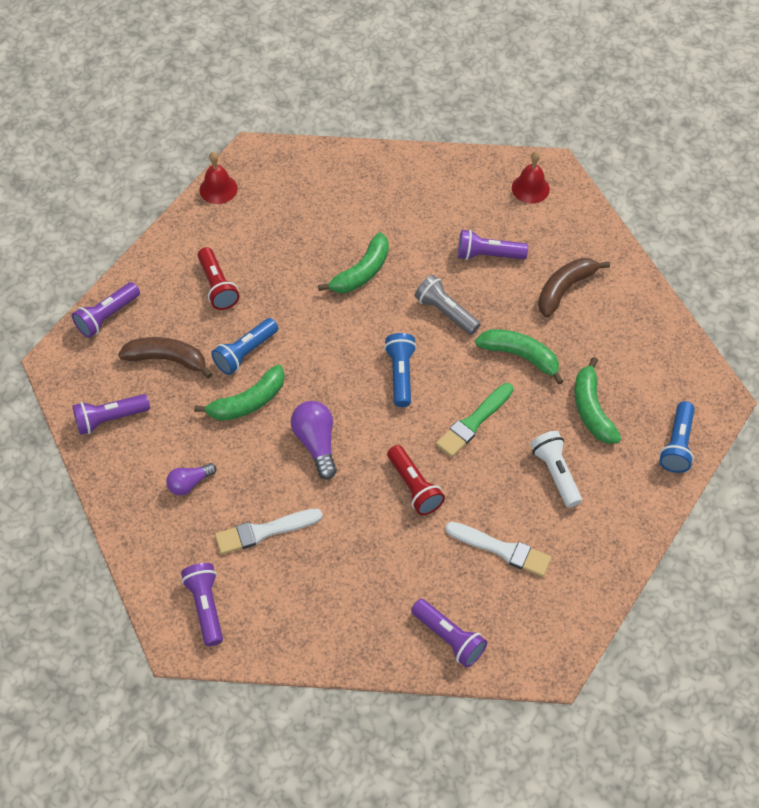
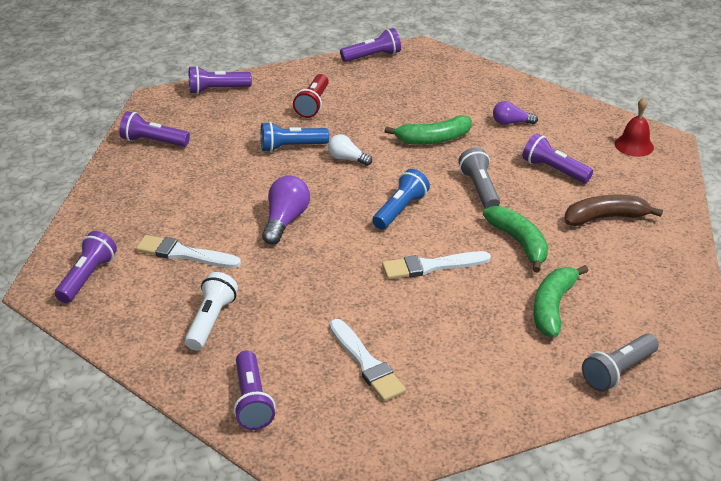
camera: 35 degrees right, 20 degrees down
(167, 359) = (231, 127): brown banana -> none
(189, 483) = (164, 200): purple light bulb -> purple light bulb (511, 123)
(218, 189) = (372, 56): red bell -> purple flashlight
(248, 402) = (261, 174): green banana -> none
(307, 339) = (347, 159): none -> white light bulb
(414, 487) = (334, 284): red flashlight -> none
(473, 422) = (431, 266): green brush -> white brush
(555, 473) = (473, 334): white flashlight -> white flashlight (211, 321)
(677, 445) = (618, 371): blue flashlight -> grey flashlight

